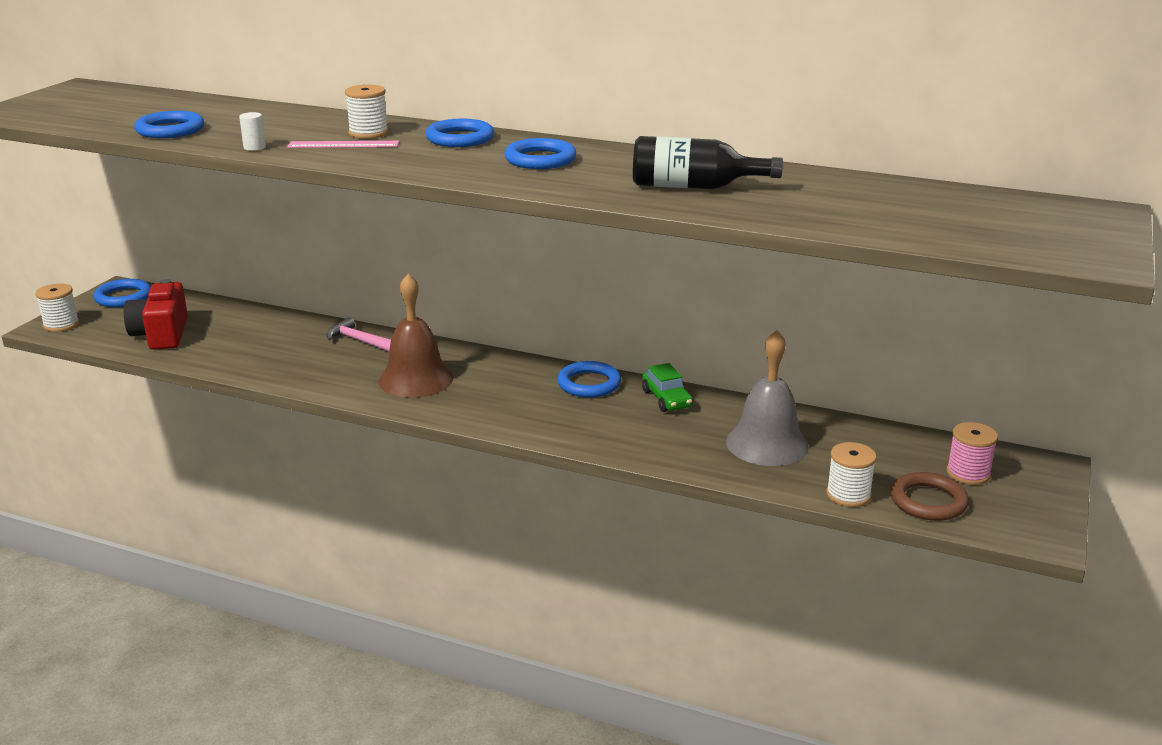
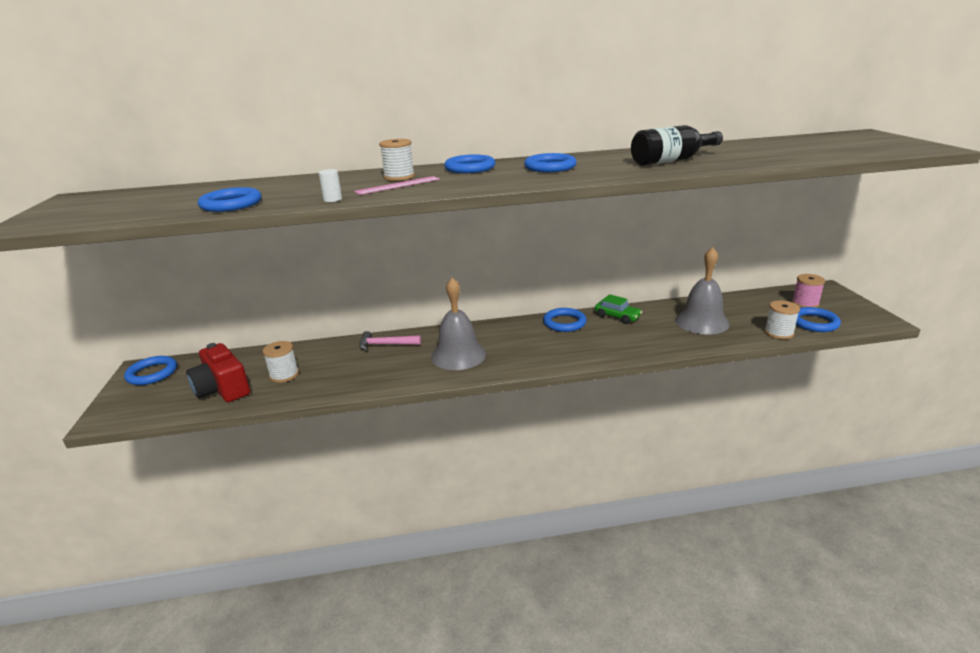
camera: 30 degrees left, 0 degrees up
(61, 325) = (117, 411): white spool -> white spool (284, 375)
(415, 379) = (458, 355): brown bell -> grey bell
(928, 501) = (814, 322): brown ring -> blue ring

